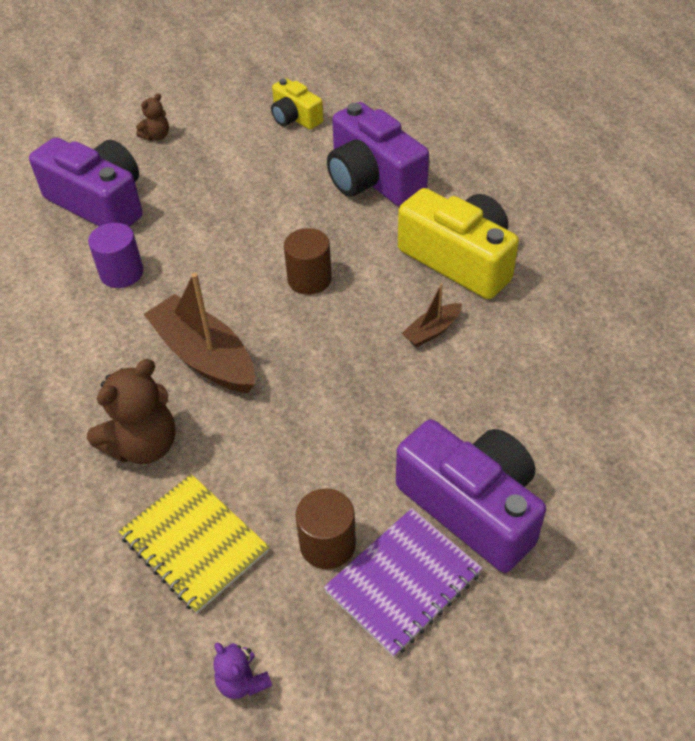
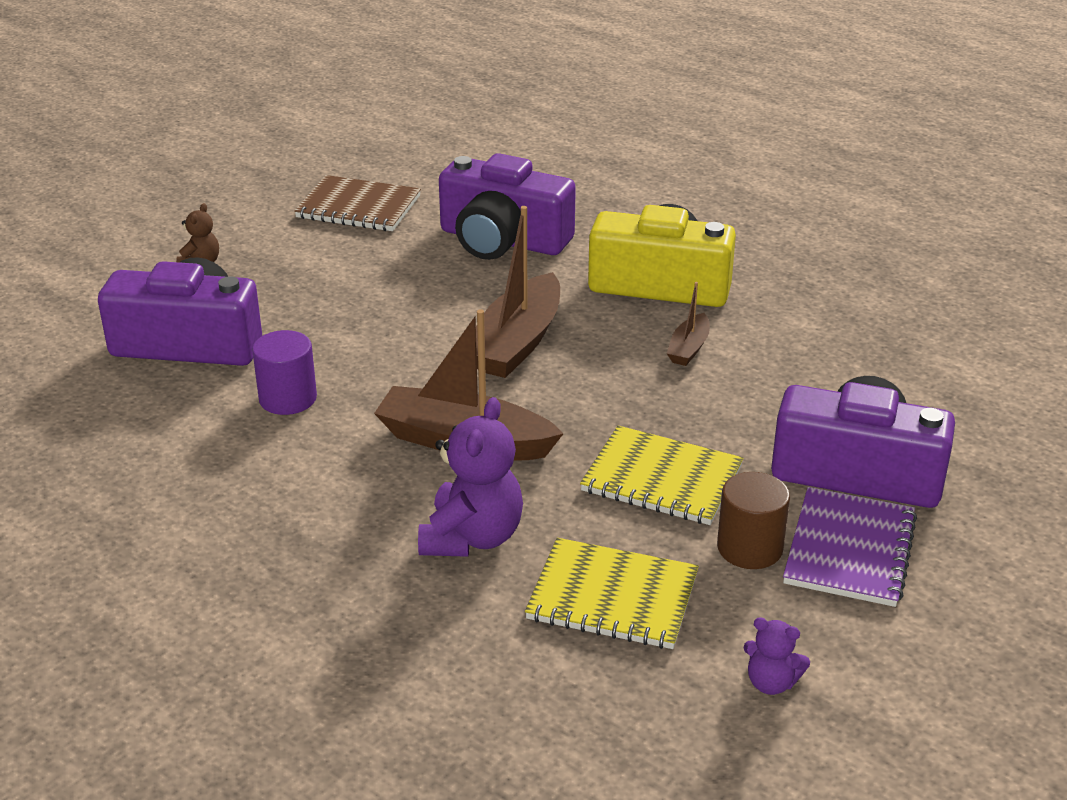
camera: 30 degrees left, 15 degrees down
(143, 445) = (472, 537): brown teddy bear -> purple teddy bear
(295, 118) = (358, 207): yellow camera -> brown notebook
(309, 279) = (517, 343): brown cylinder -> brown boat
(314, 449) = (661, 479): none -> yellow notebook

